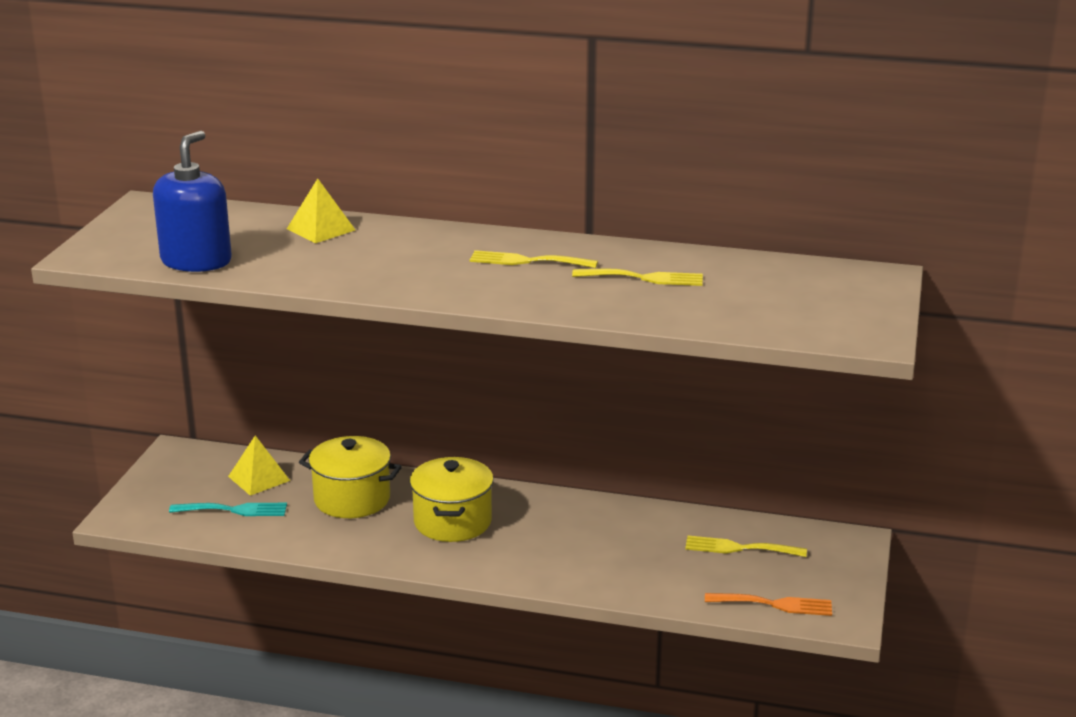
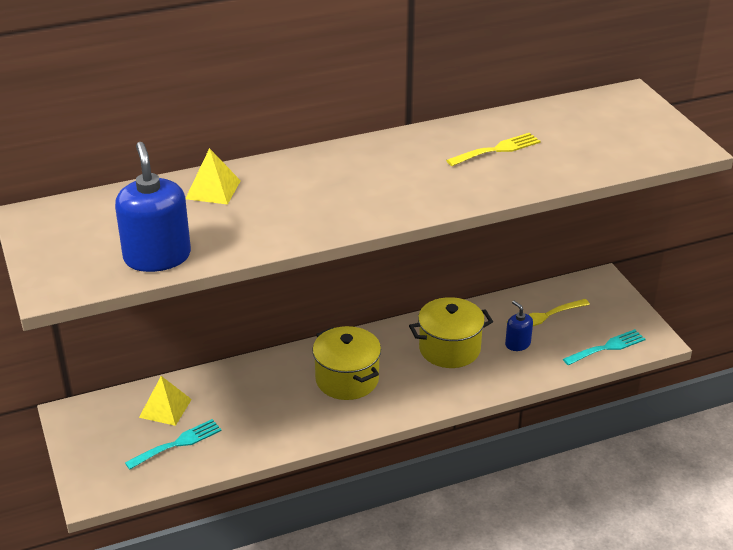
camera: 35 degrees left, 10 degrees up
(352, 499) = (256, 394): yellow pot -> yellow pot (449, 349)
(526, 261) = (402, 164): yellow fork -> none
(673, 561) = (517, 344): none -> blue soap dispenser
(775, 604) = (607, 347): orange fork -> turquoise fork

